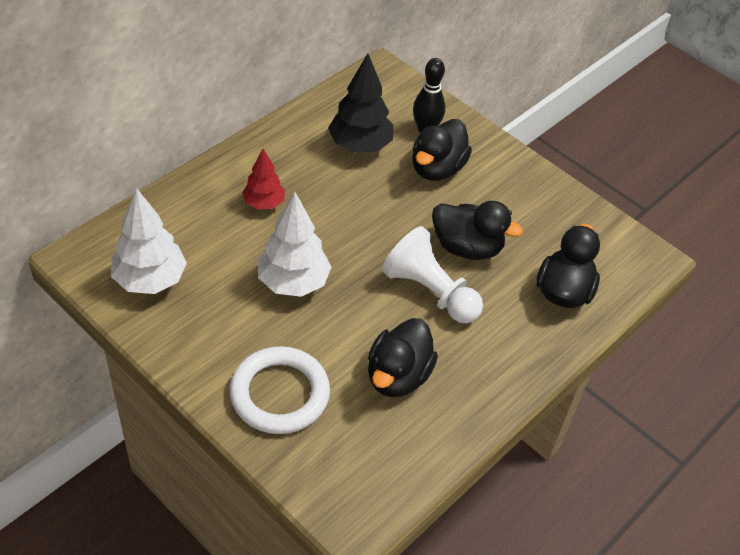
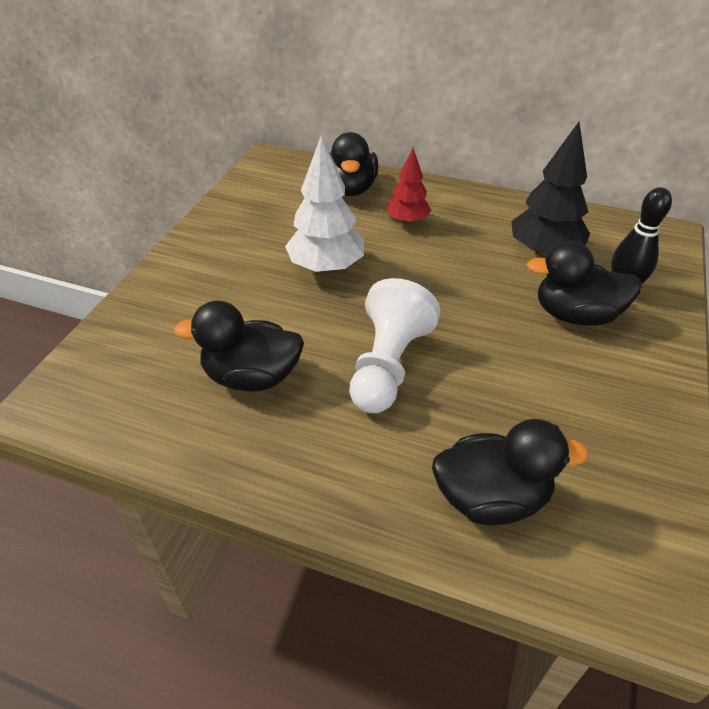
camera: 70 degrees right, 5 degrees down
(150, 280) = (271, 195): white tree -> none
(280, 394) = (186, 302): white ring -> none
(467, 247) = (481, 376): black duck -> black duck (350, 188)

